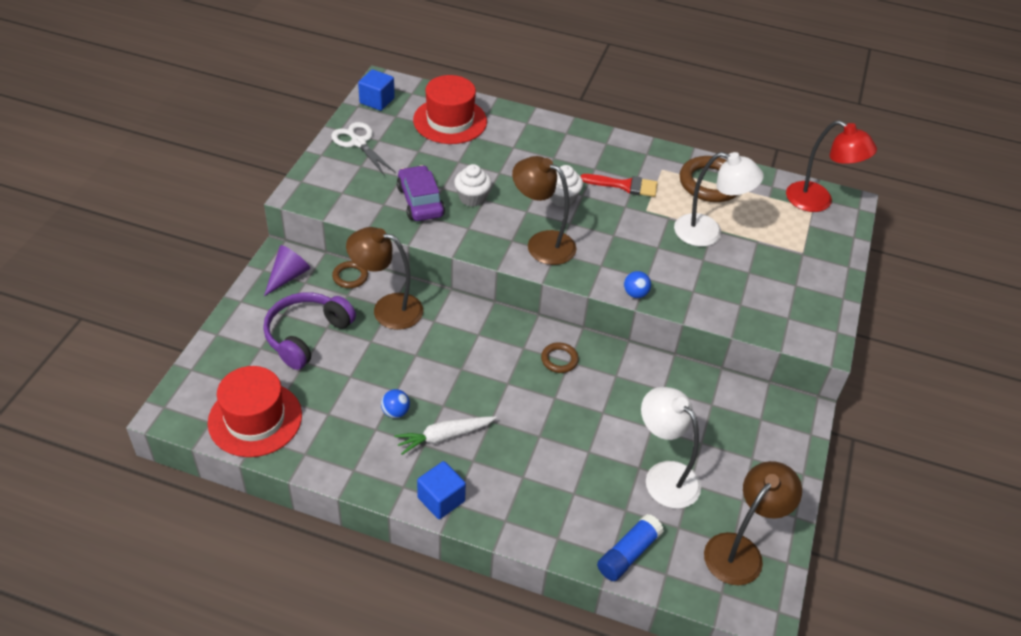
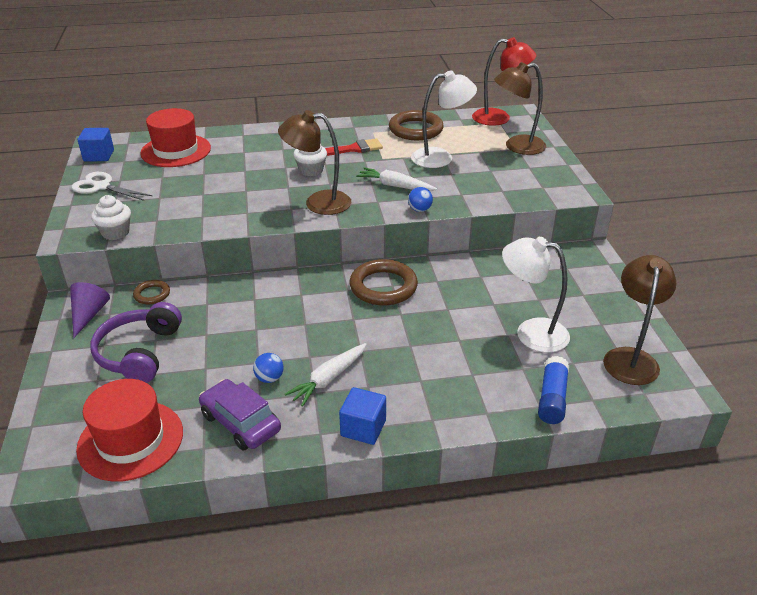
camera: 25 degrees left, 10 degrees down
(387, 309) = (205, 305): brown lamp -> brown lamp (517, 146)
(420, 201) = (190, 208): purple car -> purple car (240, 422)
(472, 198) = (234, 192): white cupcake -> white cupcake (115, 233)
(559, 359) = (383, 287): brown ring -> brown ring, size x1.92
(632, 253) = (395, 186): none -> white carrot

